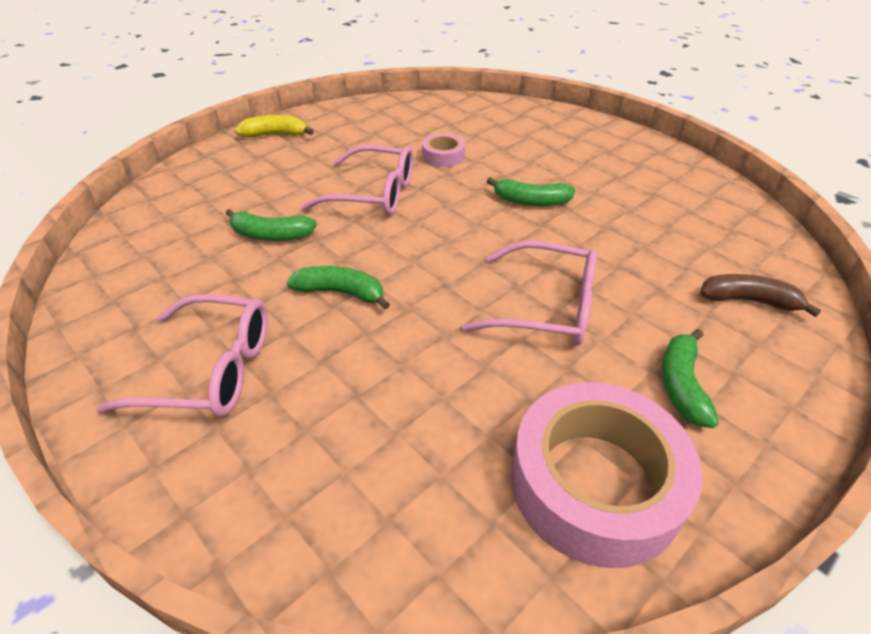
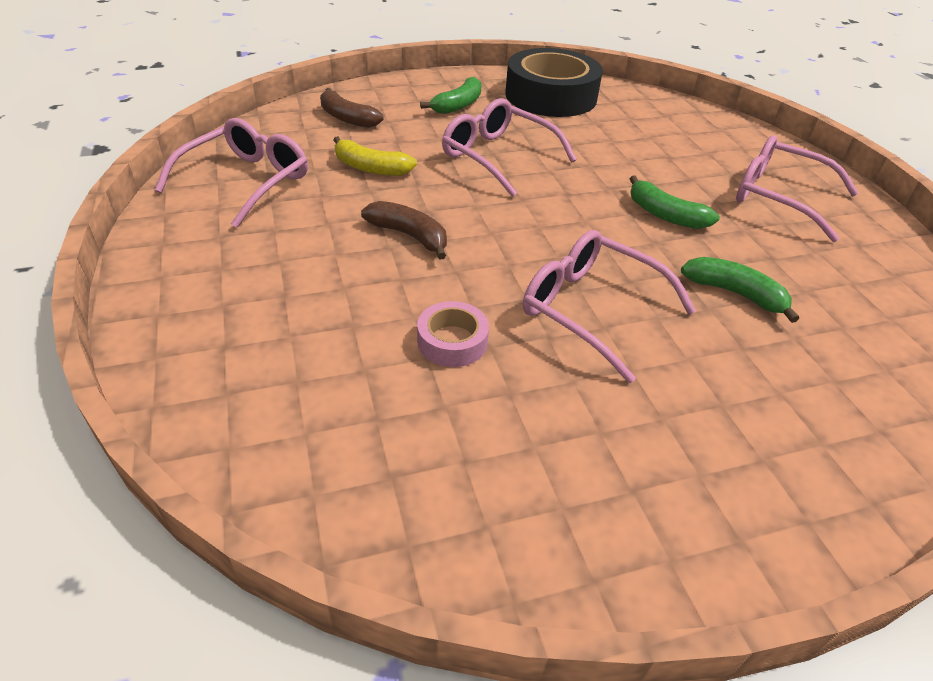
camera: 155 degrees left, 0 degrees up
(275, 135) = (734, 521): yellow banana -> yellow banana (370, 168)
(531, 201) = (409, 236): green banana -> brown banana
(595, 483) = (551, 96): pink tape -> black tape
(694, 201) = (246, 181): none -> pink glasses

